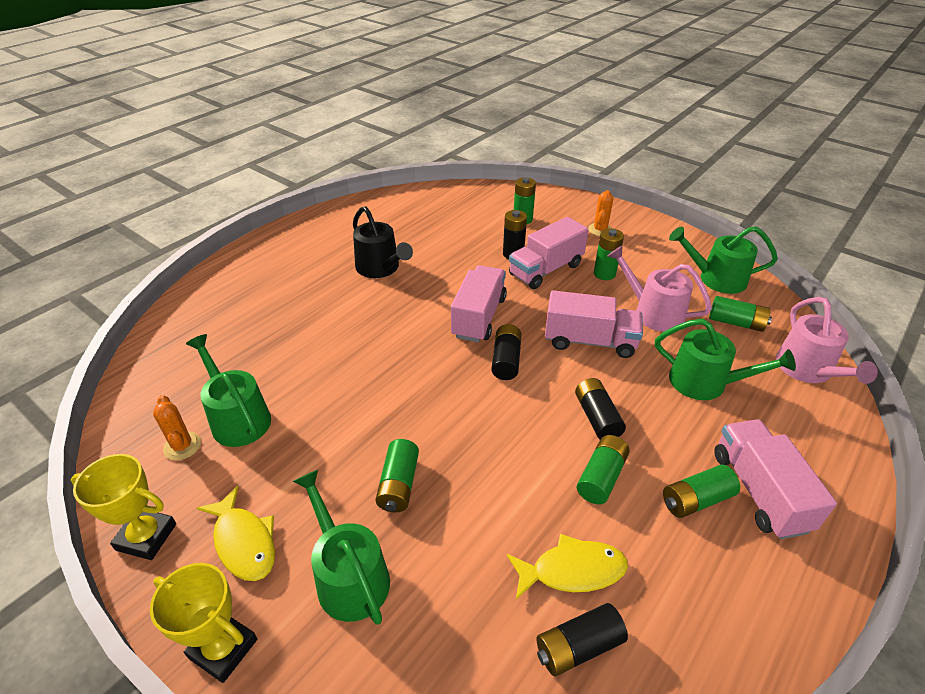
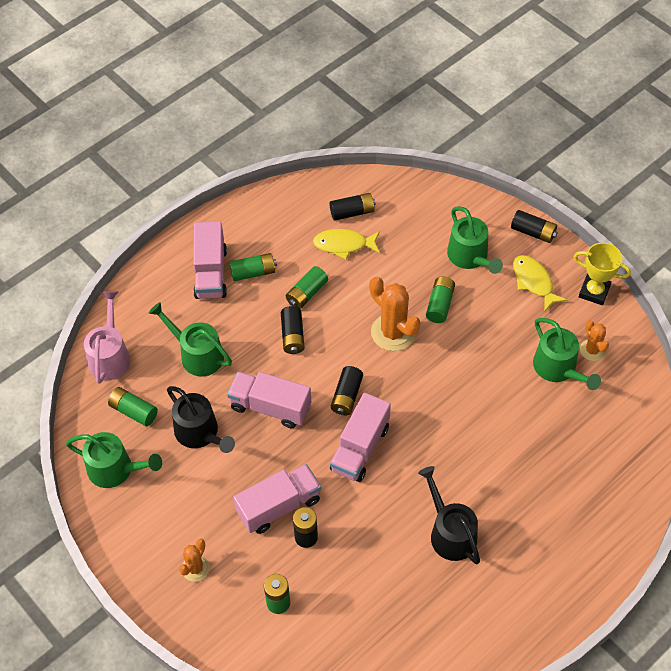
camera: 170 degrees left, 15 degrees up
(223, 648) = (533, 232): yellow trophy -> black battery
(462, 437) = (393, 332): none -> orange cactus
(604, 274) = (222, 492): green battery -> none
(653, 312) = (200, 433): pink watering can -> black watering can

